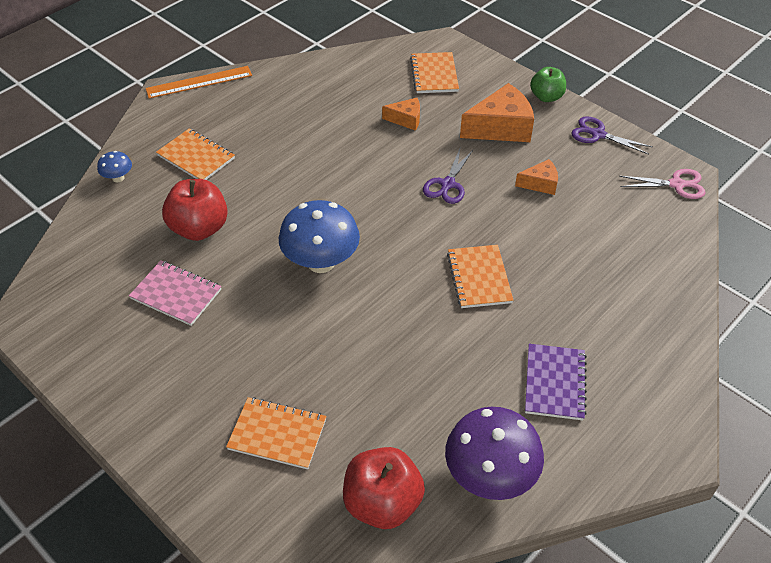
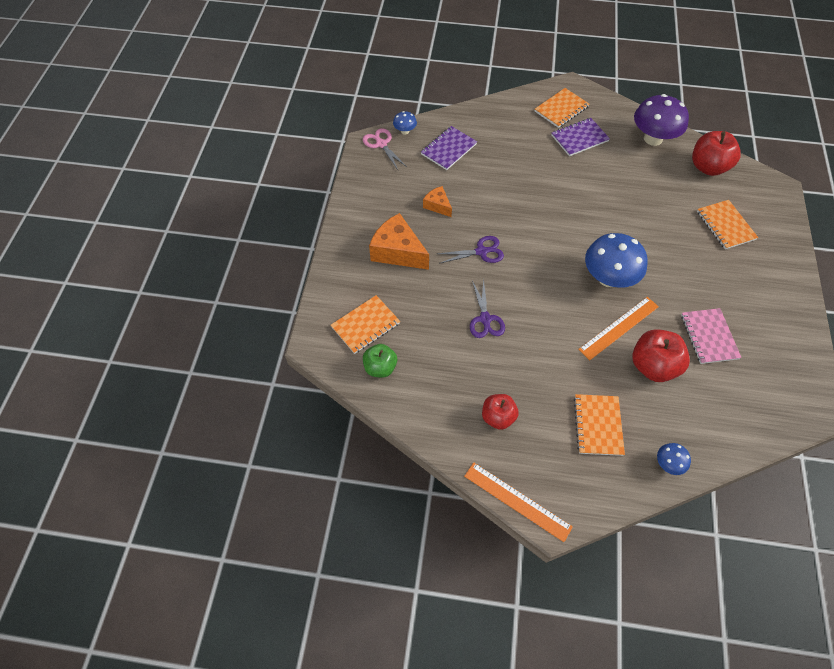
camera: 125 degrees left, 10 degrees up
(261, 231) = (619, 328): none -> orange ruler
(270, 106) = (498, 417): none -> red apple
(406, 119) = (436, 312): orange cheese -> none
(479, 278) = (543, 198): orange notebook -> orange notebook (561, 109)
(546, 97) = (340, 242): green apple -> green apple (380, 367)
(597, 134) = (362, 198): purple scissors -> purple scissors (485, 319)
(627, 237) = (448, 149): none -> purple notebook
(688, 214) = (405, 131): none -> blue mushroom

